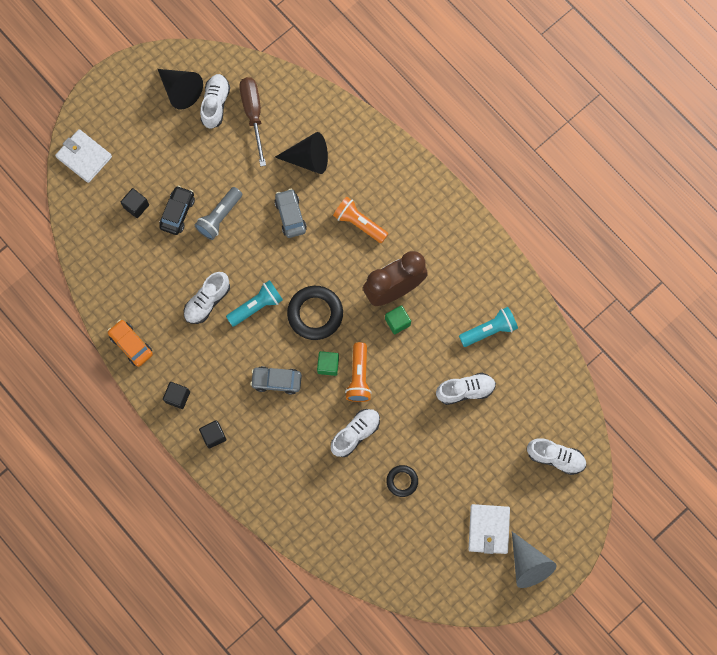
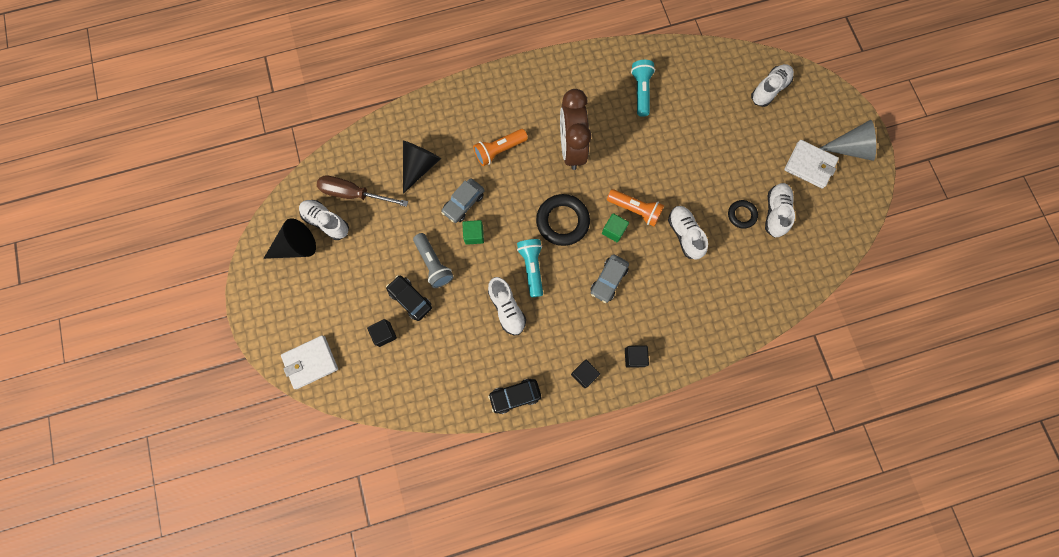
camera: 65 degrees left, 0 degrees up
(131, 345) = (515, 396): orange car -> black car
(290, 216) = (463, 203): grey car -> grey car turned 60 degrees counterclockwise
(397, 322) = (601, 158): green cube -> green cube (474, 235)
(465, 390) = (684, 132): white shoe -> white shoe (775, 212)

